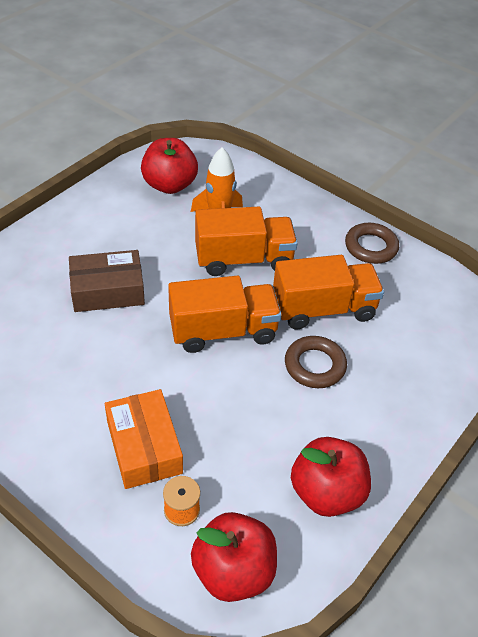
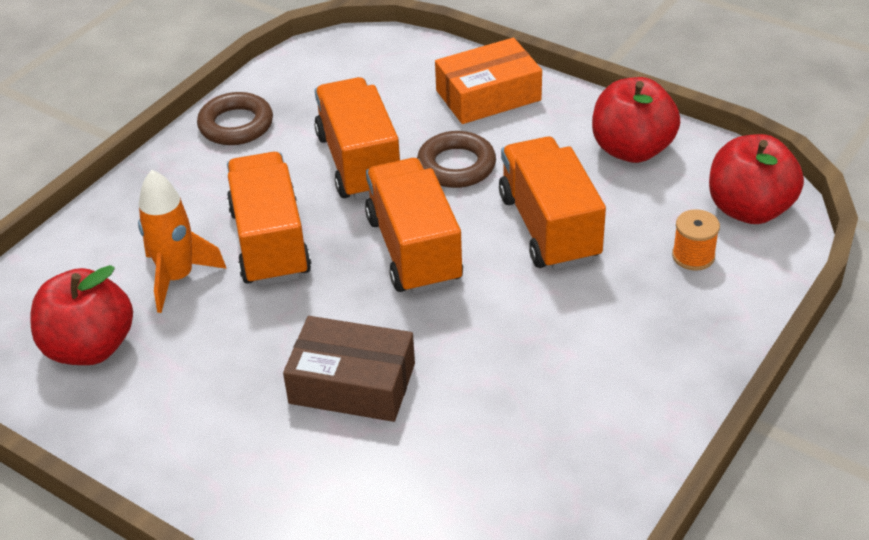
camera: 90 degrees left, 5 degrees down
(107, 290) = (352, 383): brown box -> brown box turned 60 degrees counterclockwise
(144, 447) = (620, 300): orange box -> orange box (488, 95)
(233, 415) = (549, 227): none -> orange truck

